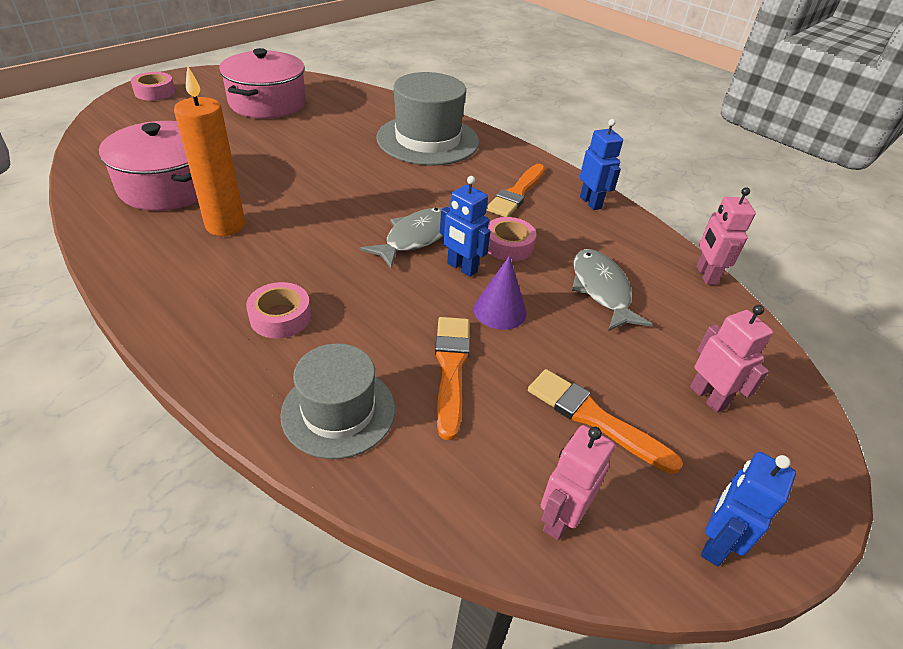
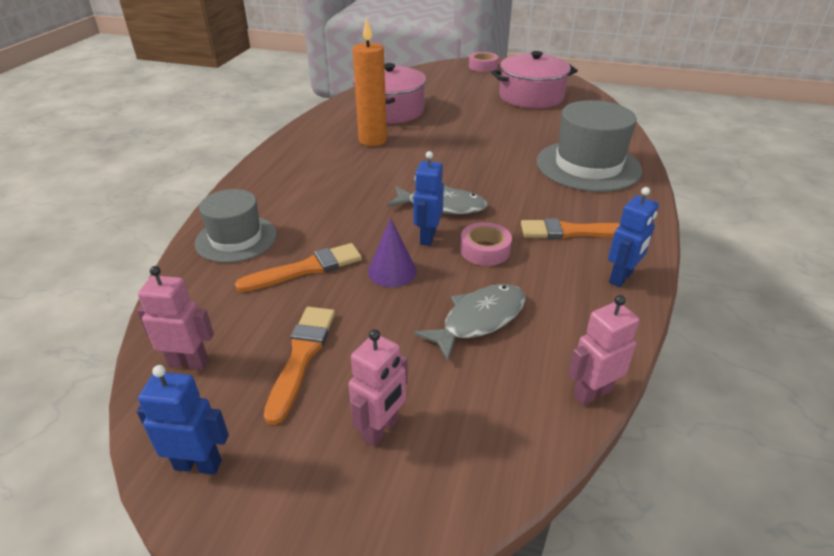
camera: 65 degrees right, 5 degrees down
(280, 317) = (304, 189): pink tape -> none

